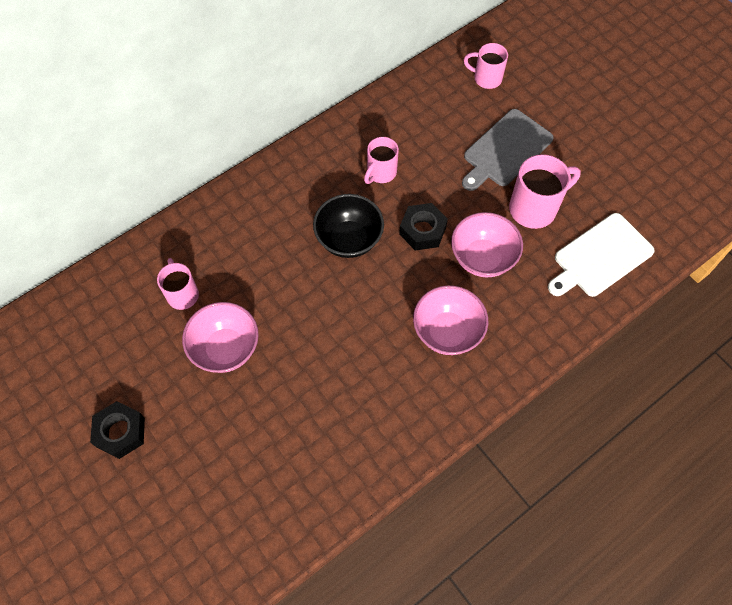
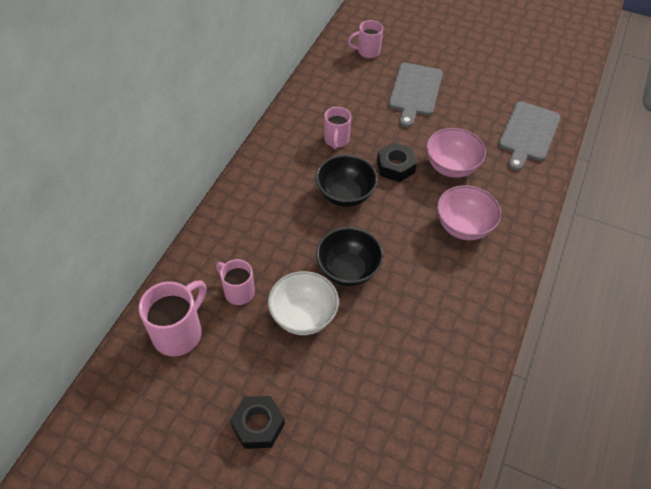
camera: 30 degrees left, 10 degrees down
(225, 348) = (303, 316): pink bowl -> white bowl
(298, 322) = (348, 270): none -> black bowl
(534, 208) = (462, 121): pink mug -> pink mug (179, 333)
(600, 257) = (528, 133): white cutting board -> grey cutting board

